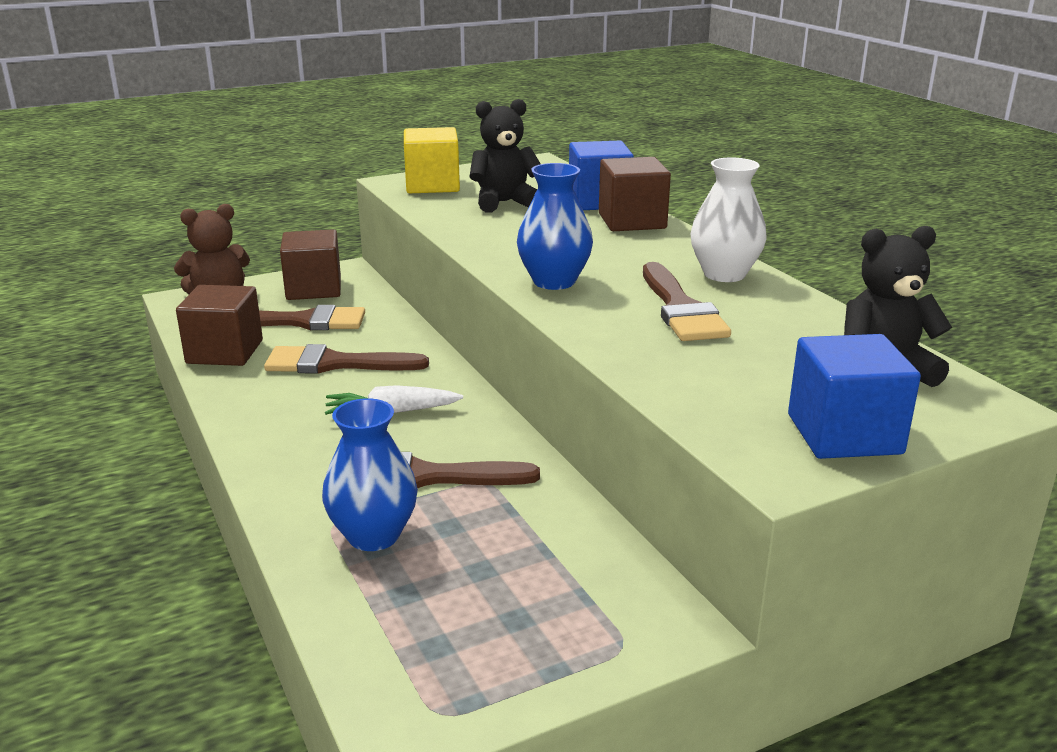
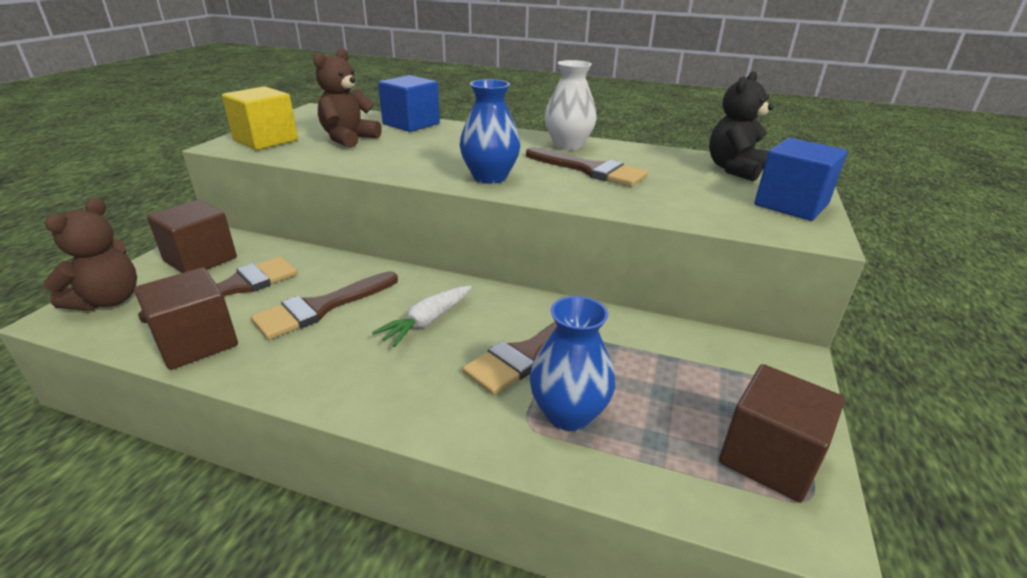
camera: 45 degrees left, 5 degrees up
(504, 203) = (348, 139): black teddy bear -> brown teddy bear
(632, 221) = (456, 130): brown cube -> brown cube (769, 457)

